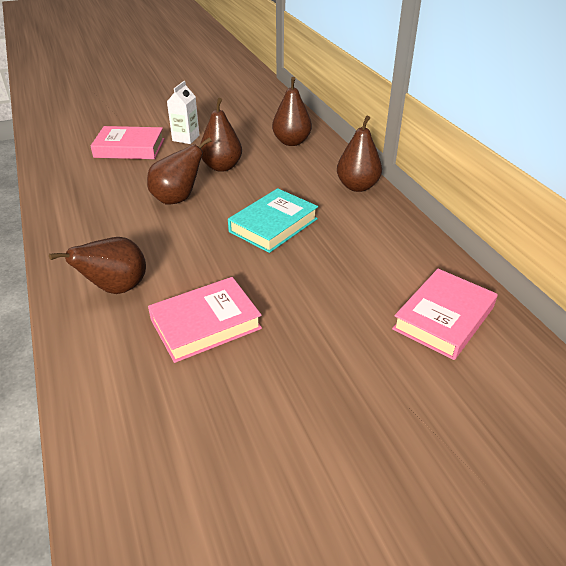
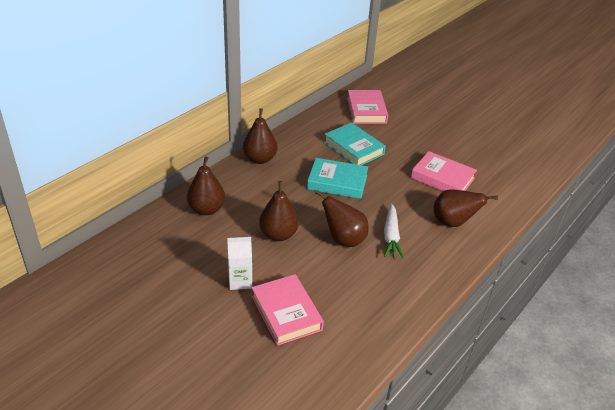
camera: 120 degrees left, 0 degrees up
(148, 230) = (391, 236): none -> white carrot
(338, 264) = (353, 148): none -> turquoise book
(443, 318) = (366, 110): pink book -> pink book turned 75 degrees clockwise

